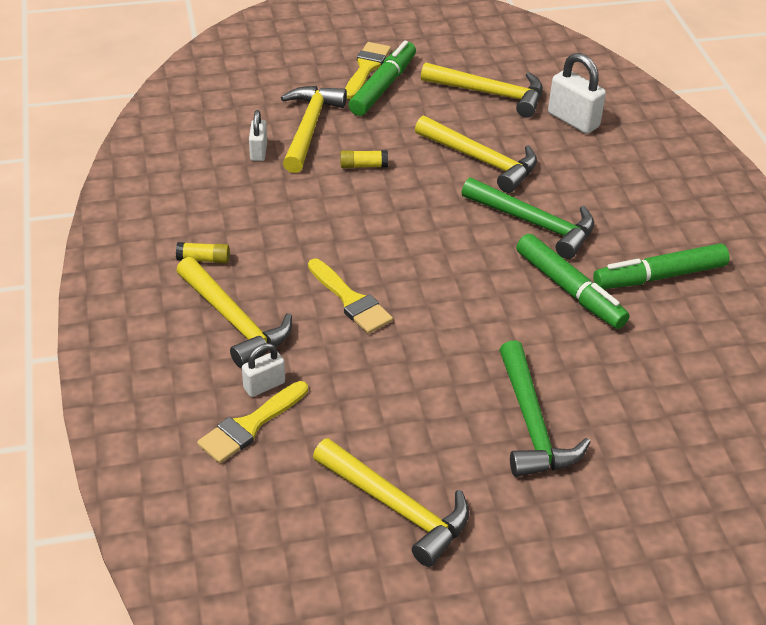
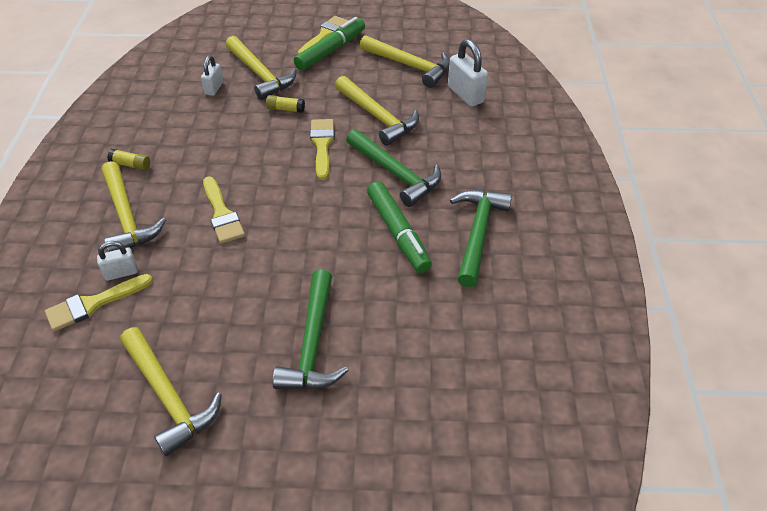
camera: 15 degrees right, 5 degrees up
(309, 127) = (260, 75): yellow hammer -> yellow hammer turned 120 degrees clockwise
(431, 203) = (322, 145): none -> yellow brush
(659, 276) = (478, 233): green marker -> green hammer

